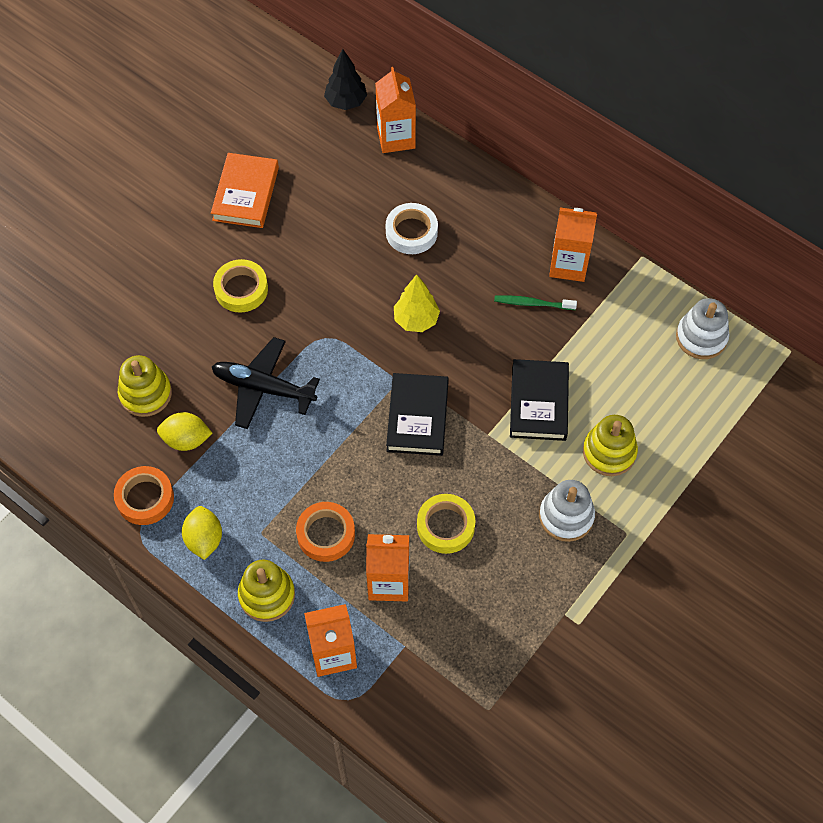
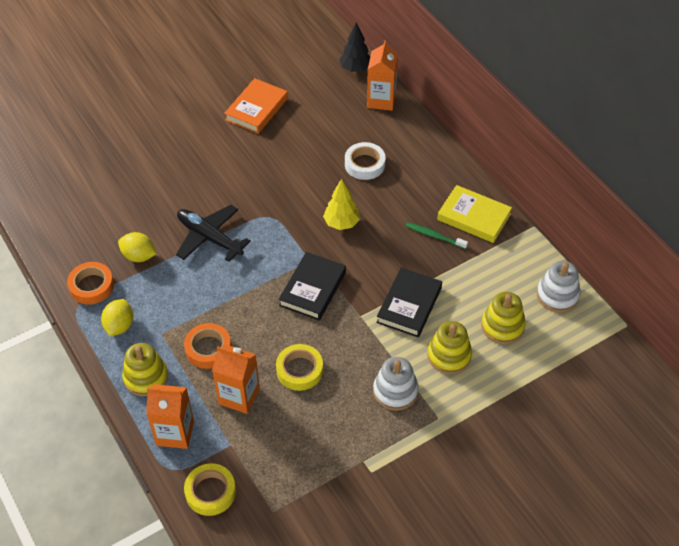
camera: 20 degrees right, 10 degrees down
(145, 393) = (125, 218): yellow stacking toy -> yellow stacking toy (502, 326)
(241, 289) = (224, 169): yellow tape -> yellow tape (210, 492)
(568, 265) = (474, 217): orange carton -> yellow book

